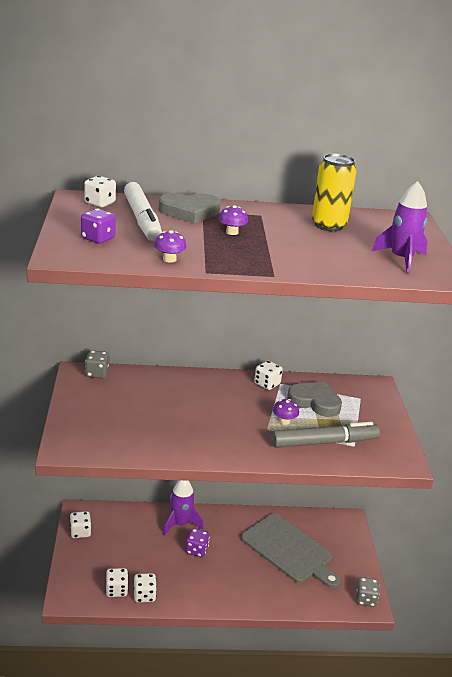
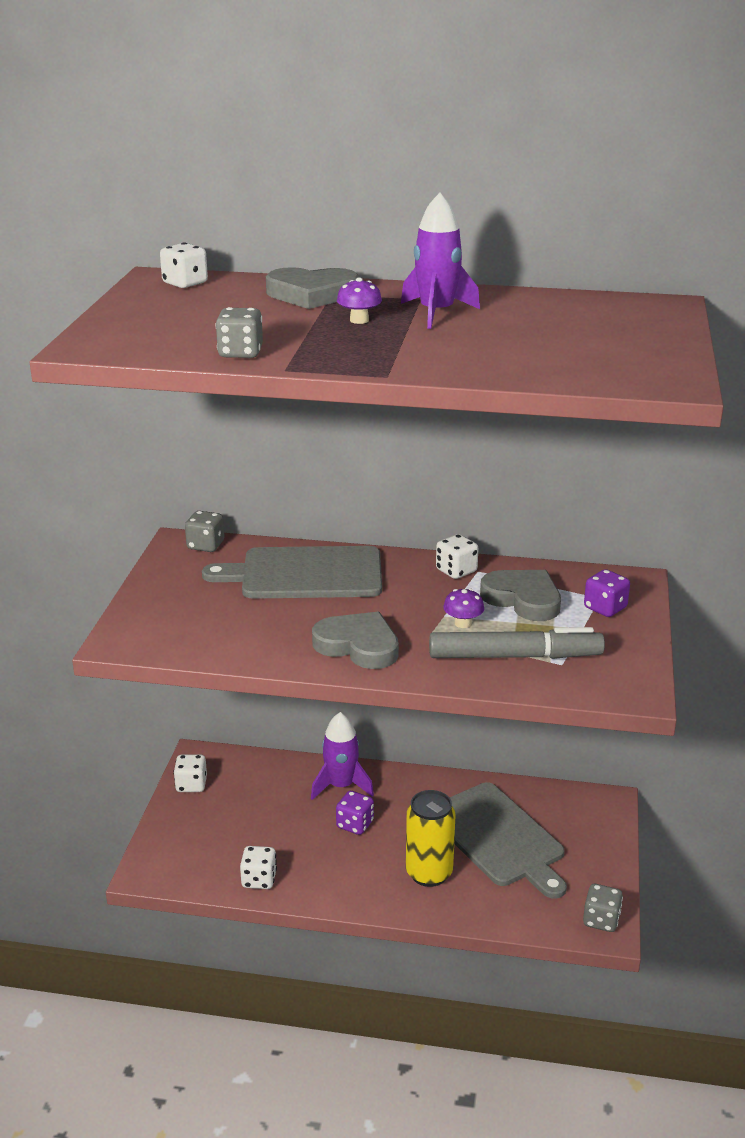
camera: 15 degrees right, 0 degrees up
(98, 238) = (153, 326): purple dice -> purple dice (605, 608)
(116, 590) = (220, 868): white dice -> none
(142, 220) = (233, 304): white marker -> none
(169, 259) = (240, 353): purple mushroom -> grey dice
(171, 391) = (305, 574): none -> grey cutting board
(224, 441) = (358, 645): none -> grey heart
(328, 225) = (520, 312): yellow can -> yellow can (429, 873)
(401, 259) = (610, 358): purple rocket -> purple rocket (437, 313)

